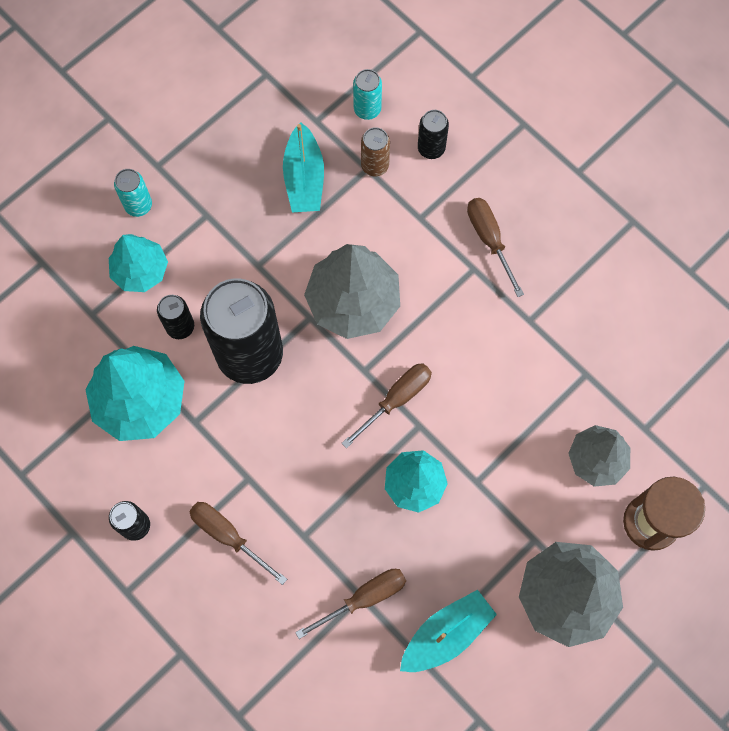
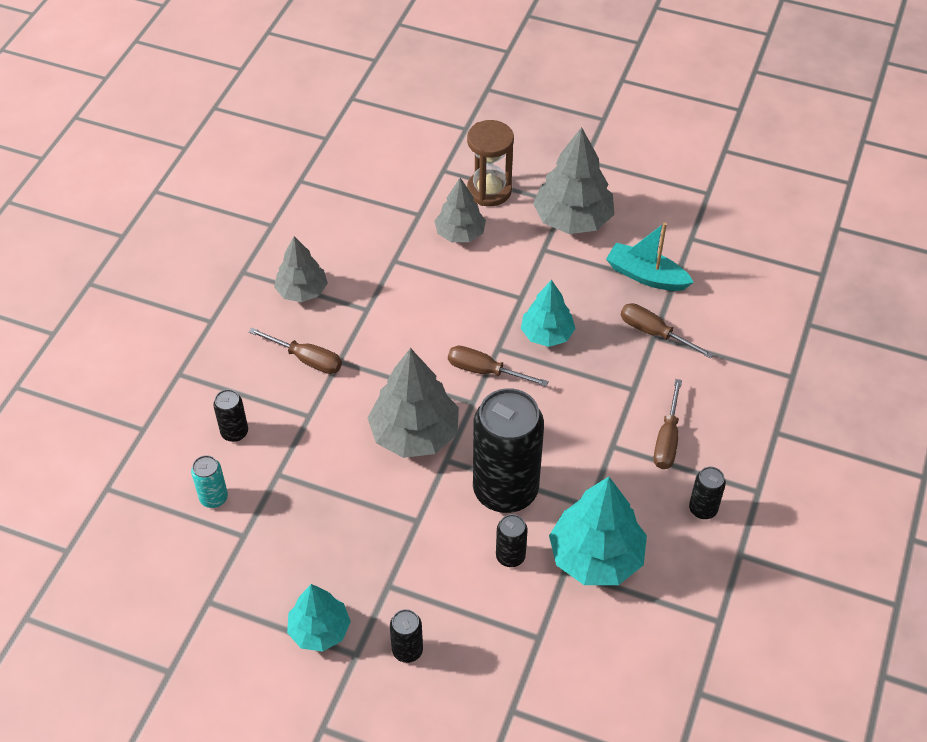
camera: 115 degrees left, 20 degrees down
(138, 205) = (407, 650): turquoise can -> black can
(140, 271) = (474, 615): turquoise tree -> turquoise tree (319, 630)
(304, 178) = (311, 520): turquoise boat -> none
(375, 165) = (272, 469): brown can -> none
(489, 240) = (306, 359): brown screwdriver -> brown screwdriver turned 105 degrees counterclockwise
(581, 267) = (302, 291): none -> grey tree

